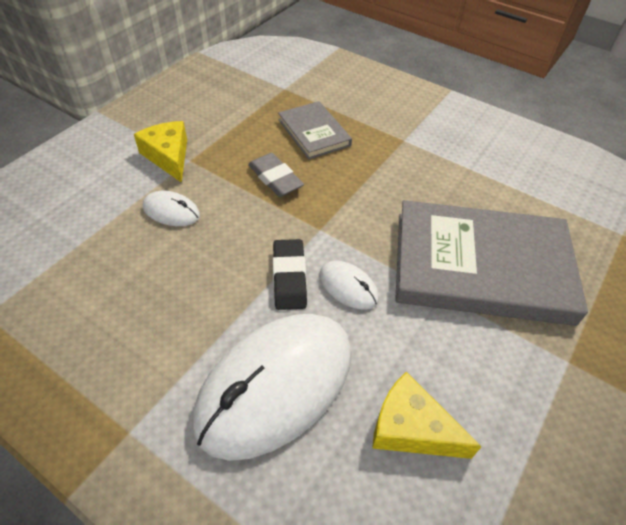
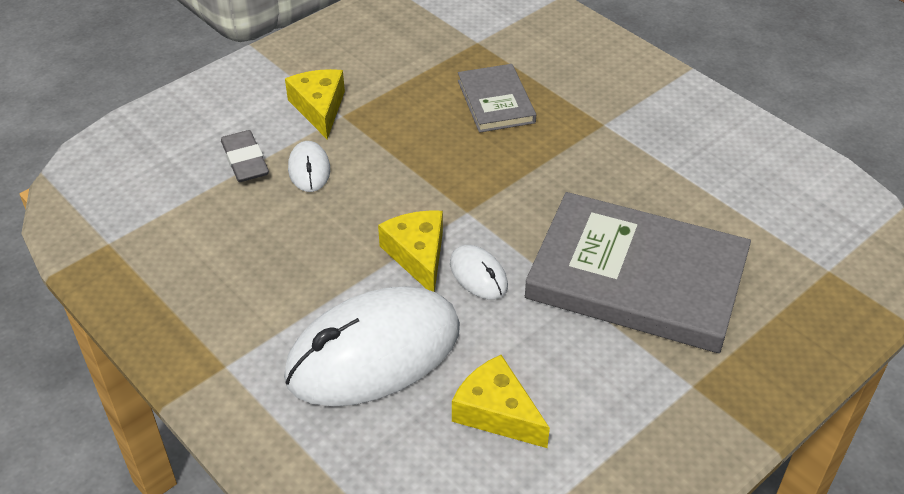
camera: 15 degrees right, 5 degrees down
(171, 211) = (309, 169): white mouse -> white mouse turned 45 degrees clockwise
(275, 178) = (433, 149): grey eraser -> grey eraser (245, 160)
(289, 277) = (417, 255): black eraser -> yellow cheese

